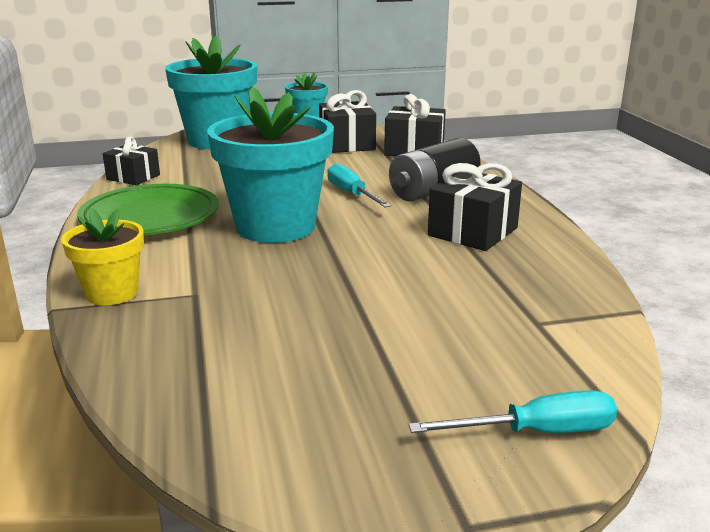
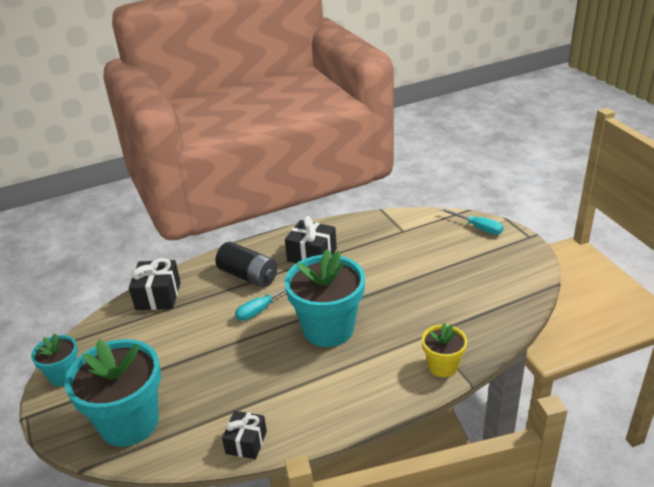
camera: 100 degrees left, 10 degrees up
(150, 217) = (330, 394): green plate -> none
(347, 144) = (142, 334): black gift -> none
(536, 432) = (477, 227): turquoise screwdriver -> turquoise screwdriver turned 150 degrees clockwise

